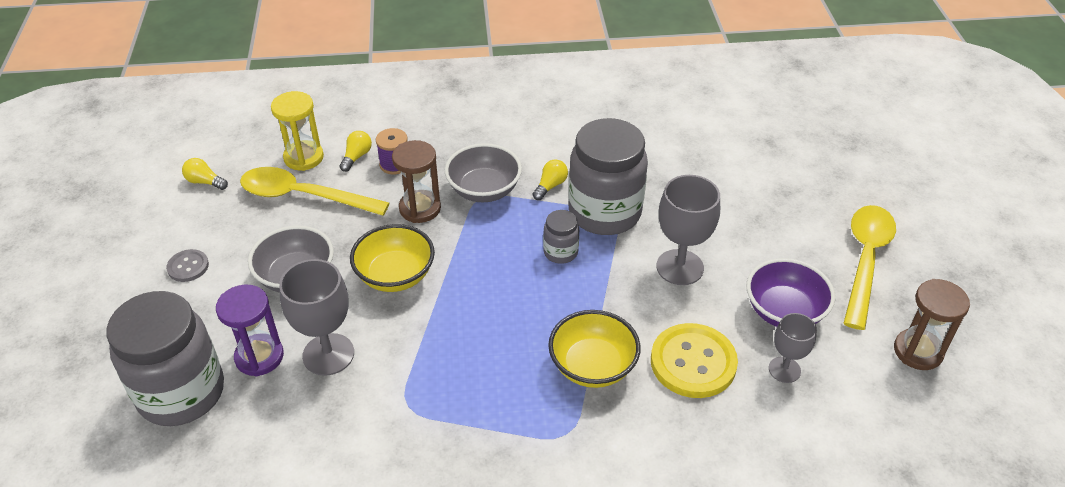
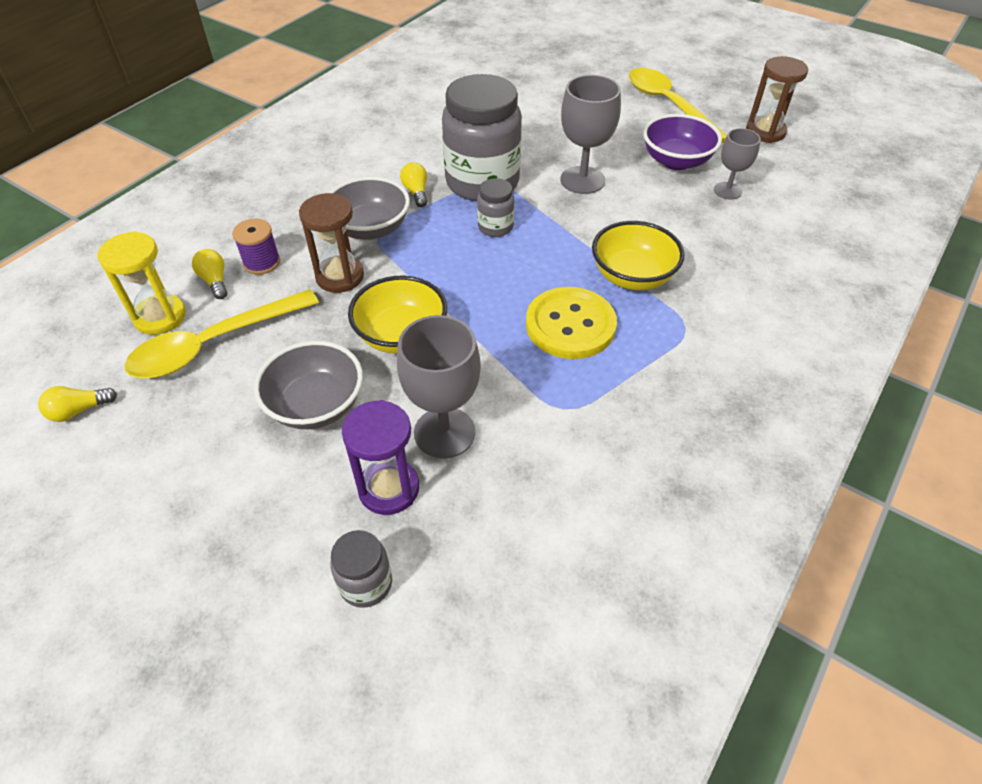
camera: 50 degrees left, 5 degrees up
(181, 393) = (366, 583): grey jar -> grey jar, size x0.46
(188, 267) = (187, 488): grey button -> none
(693, 362) = (680, 226): yellow button -> yellow button (570, 325)

